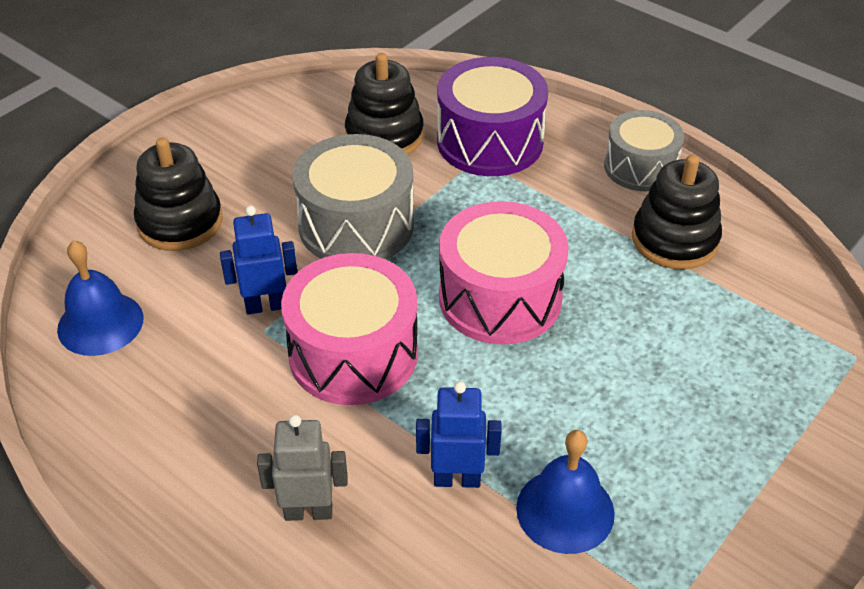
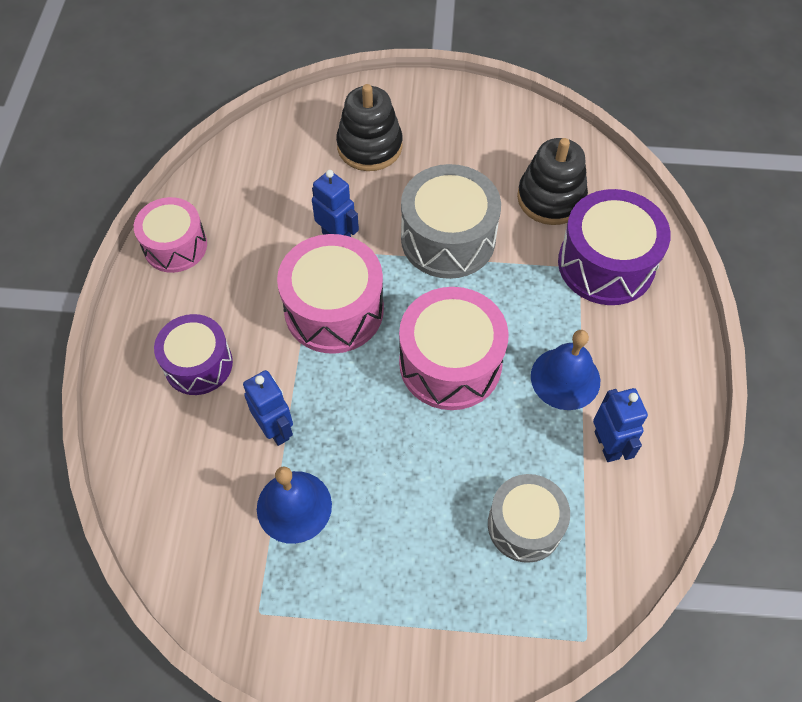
camera: 55 degrees right, 15 degrees up
(100, 323) = (259, 168): blue bell -> blue bell (565, 378)
(121, 454) = (175, 246): none -> pink drum
(308, 511) = (198, 364): grey robot -> purple drum
(640, 167) = (671, 378): grey drum -> grey drum (525, 525)
(674, 240) = (607, 445): black stacking toy -> blue robot

